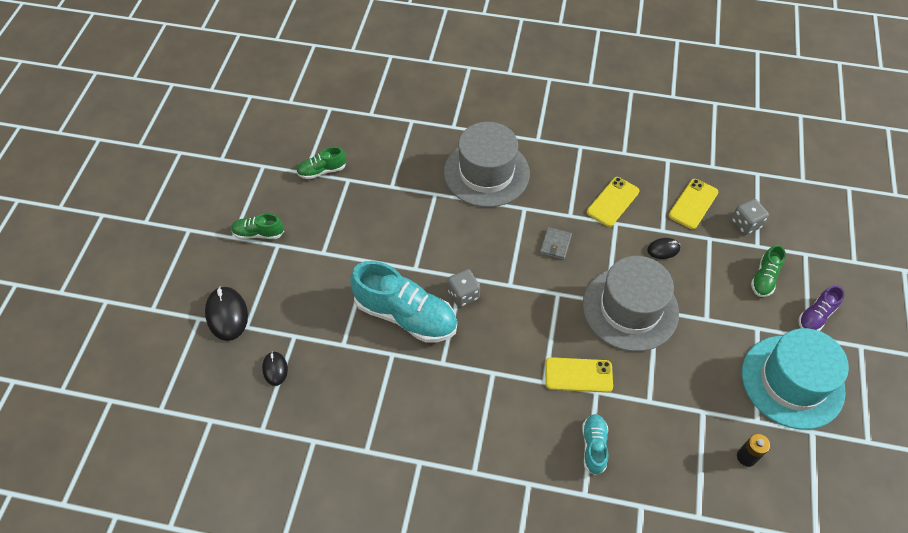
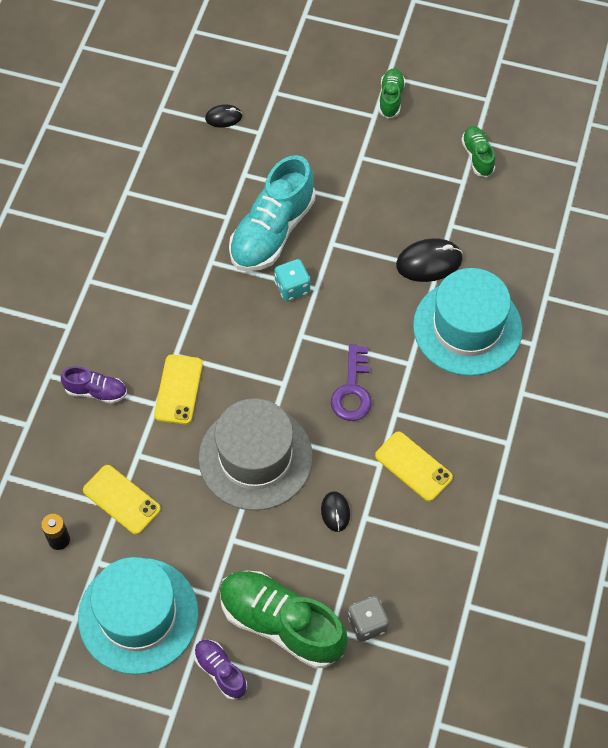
camera: 95 degrees right, 5 degrees up
(227, 314) = (291, 76): black mouse -> black mouse (429, 262)
(463, 295) = (292, 288): grey dice -> turquoise dice
(486, 173) = (467, 327): grey hat -> turquoise hat
(555, 244) = (352, 390): grey wallet -> purple key
(593, 446) = (96, 391): turquoise shoe -> purple shoe
(693, 204) = (404, 565): yellow phone -> yellow phone (121, 500)
(764, 278) = (281, 624): green shoe -> green shoe, size x2.01

